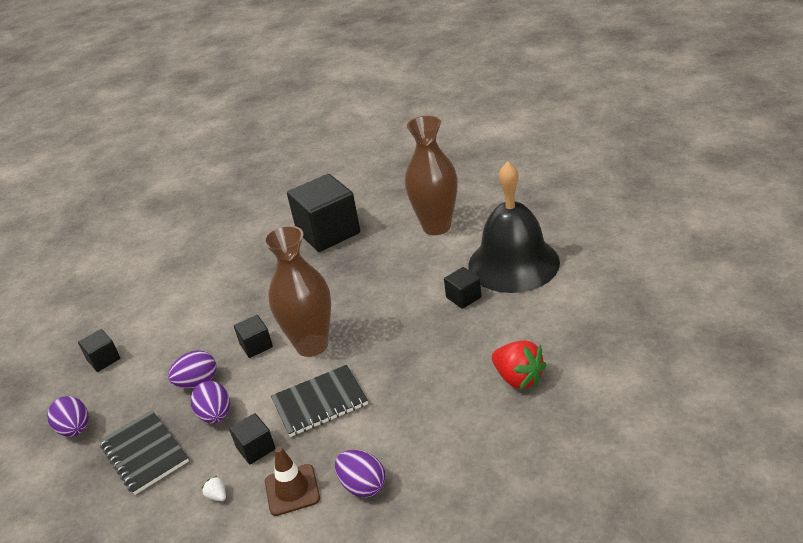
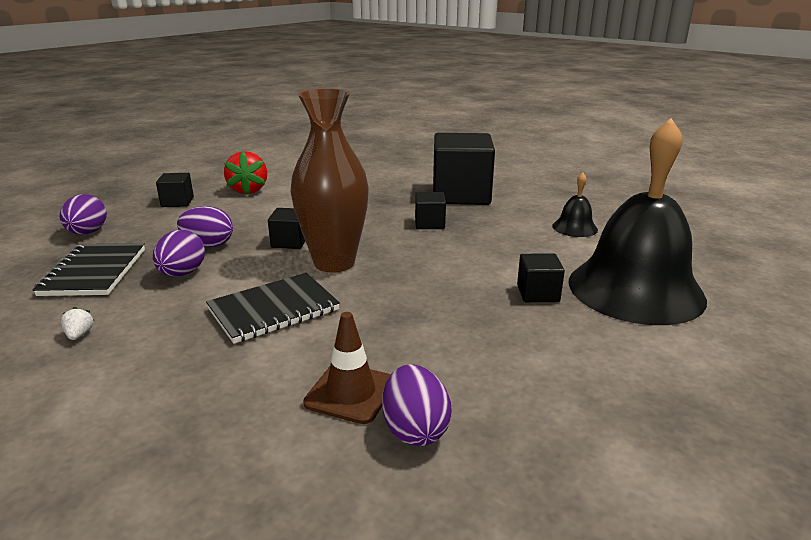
camera: 30 degrees right, 10 degrees down
(256, 448) = (167, 315): black cube -> black cube (429, 223)
(292, 490) = (135, 370): brown traffic cone -> brown traffic cone (350, 393)
(320, 403) = (273, 310): black notebook -> black notebook turned 45 degrees counterclockwise
(363, 486) = (196, 411): purple egg -> purple egg (415, 429)
(436, 227) = (574, 227): brown vase -> black bell
(518, 378) = (516, 406): red strawberry -> red strawberry (248, 190)

